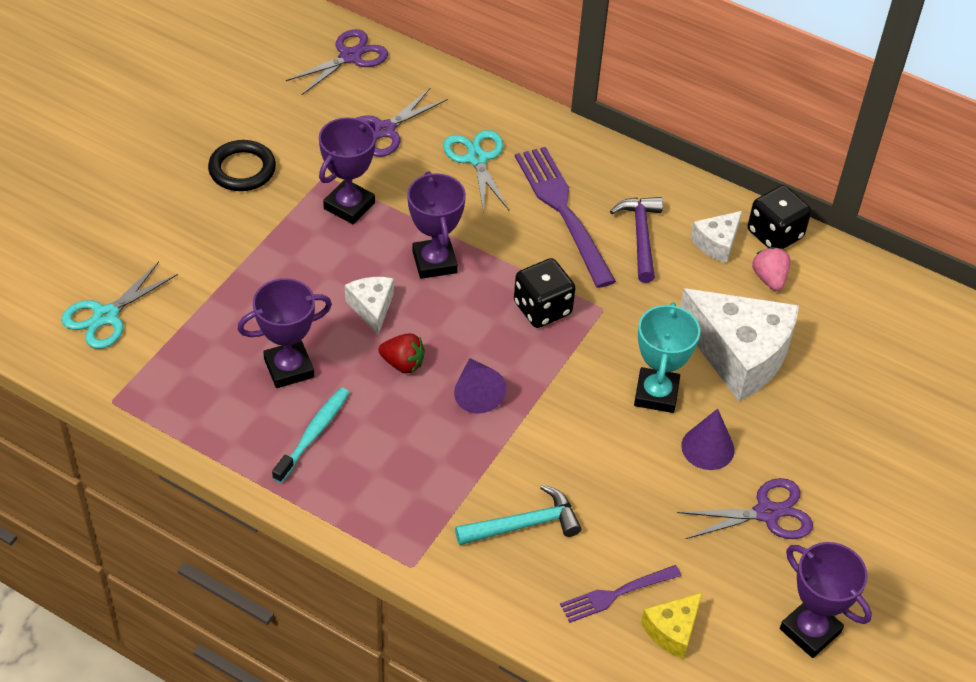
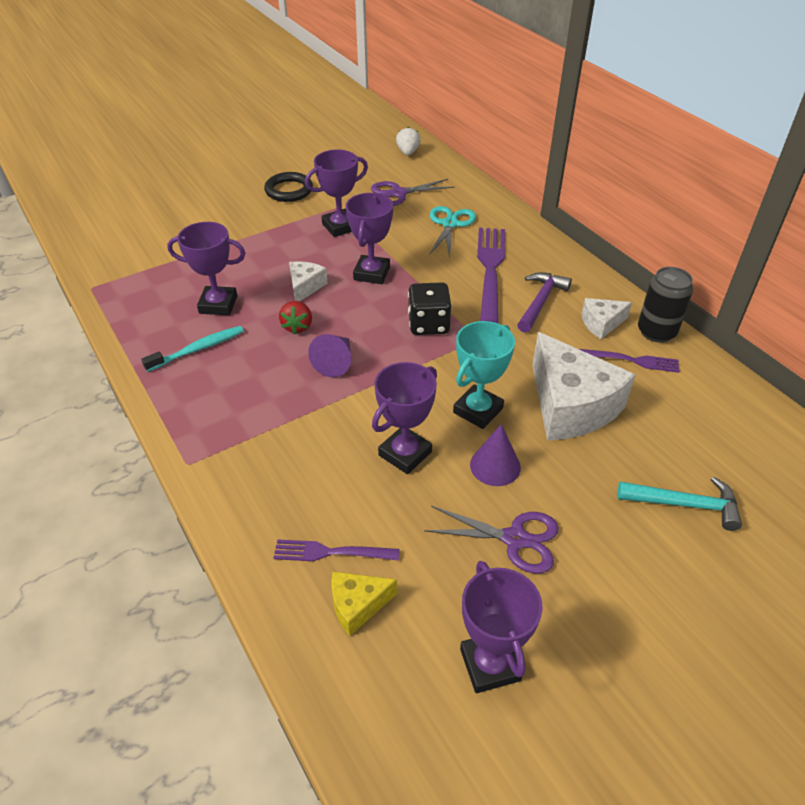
camera: 30 degrees right, 5 degrees down
(106, 316) = (134, 241): turquoise scissors -> none
(350, 57) = (408, 152): purple scissors -> white strawberry
(403, 364) = (297, 326): red strawberry -> red strawberry turned 45 degrees clockwise
(524, 524) = (297, 466): turquoise hammer -> turquoise hammer (684, 504)
(617, 469) = (405, 453): none -> purple trophy
(769, 279) = (632, 360): pink strawberry -> purple fork
(775, 234) = (656, 332): black dice -> black can

